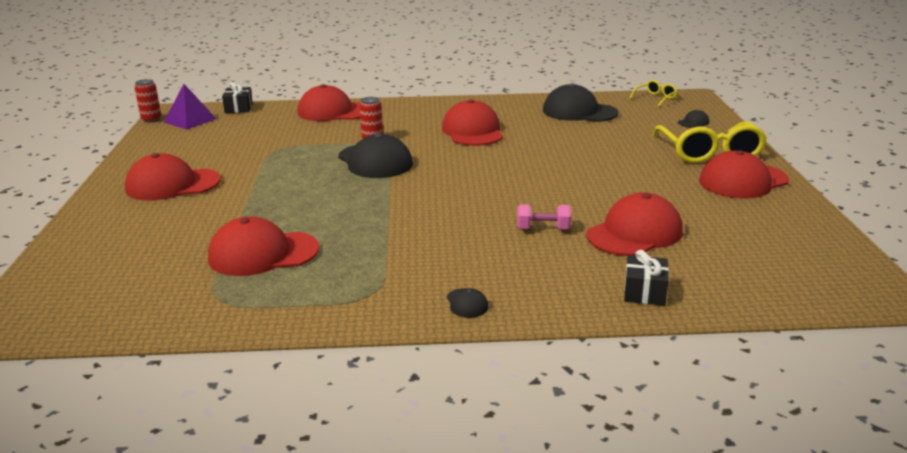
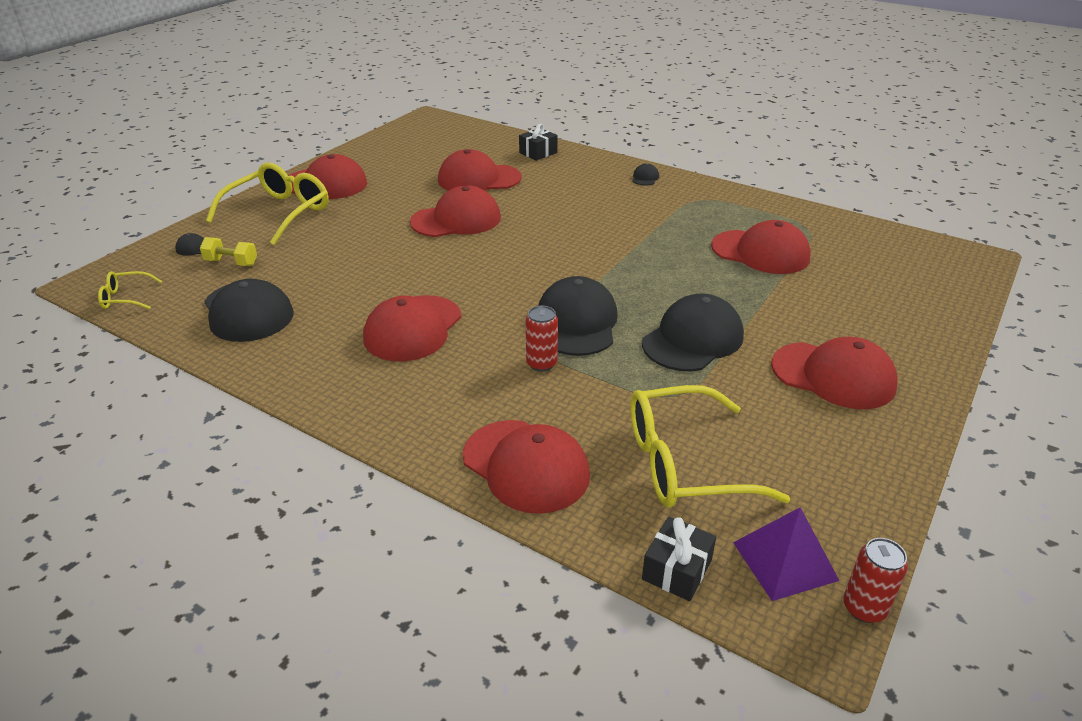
camera: 145 degrees left, 10 degrees up
(254, 131) = (684, 463): none -> yellow glasses
(285, 175) = (692, 339): none -> black cap
(543, 229) = (531, 201): pink dumbbell -> none
(573, 191) = (456, 220): none -> red cap
(651, 123) = (231, 263): none -> yellow dumbbell

